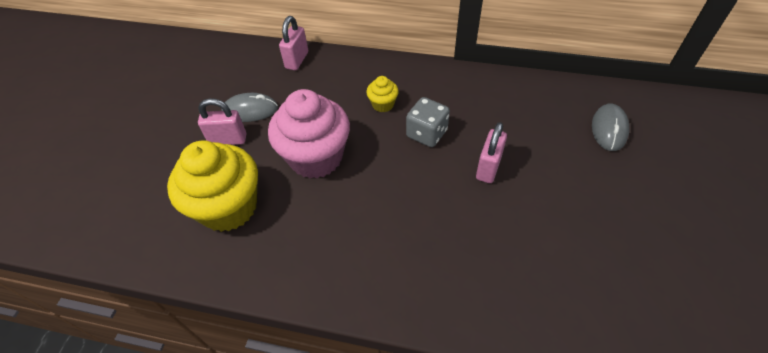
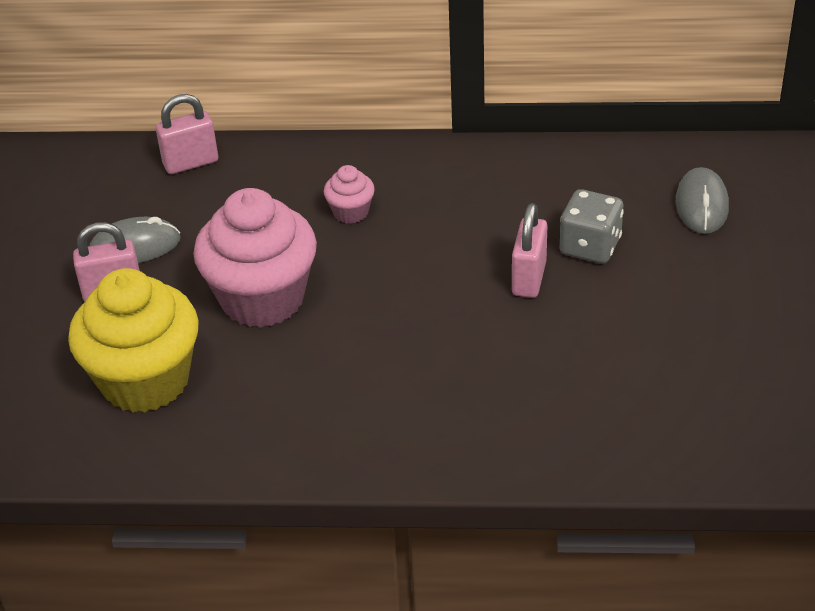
camera: 10 degrees left, 10 degrees down
(297, 60) = (191, 163): pink padlock -> pink padlock turned 60 degrees clockwise
(383, 104) = (351, 212): yellow cupcake -> pink cupcake
(426, 134) = (428, 245): grey dice -> grey dice (590, 247)

